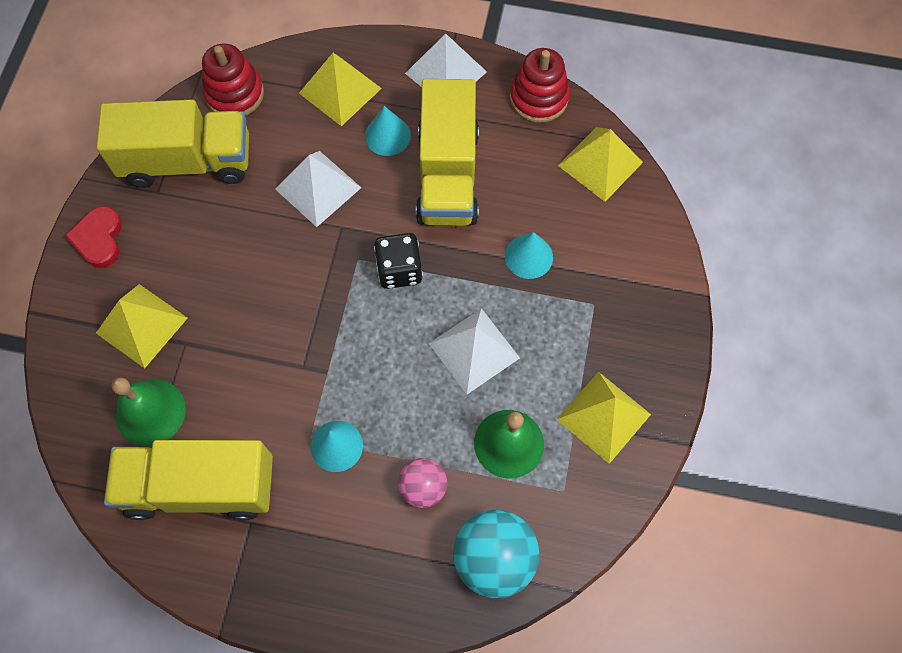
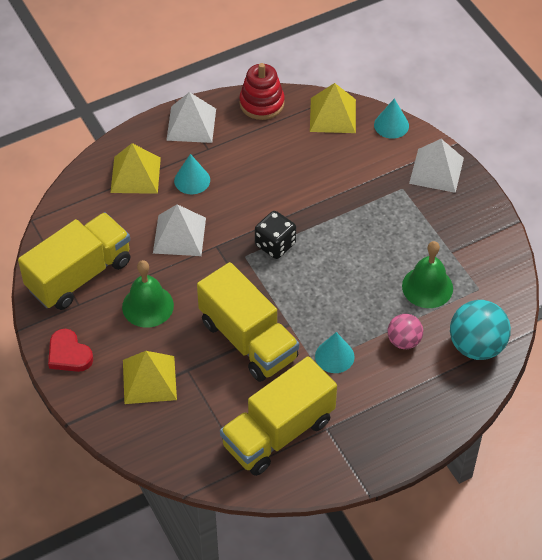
camera: 40 degrees left, 15 degrees down
(150, 412) = (206, 418): green bell -> green bell (147, 306)
(234, 94) = (69, 219): red stacking toy -> none
(448, 175) = (251, 177): yellow truck -> yellow truck (248, 340)
(474, 350) = (361, 255): white pyramid -> white pyramid (436, 170)
(528, 256) = (342, 188): turquoise cone -> turquoise cone (391, 125)
(603, 416) = (463, 239): yellow pyramid -> none

